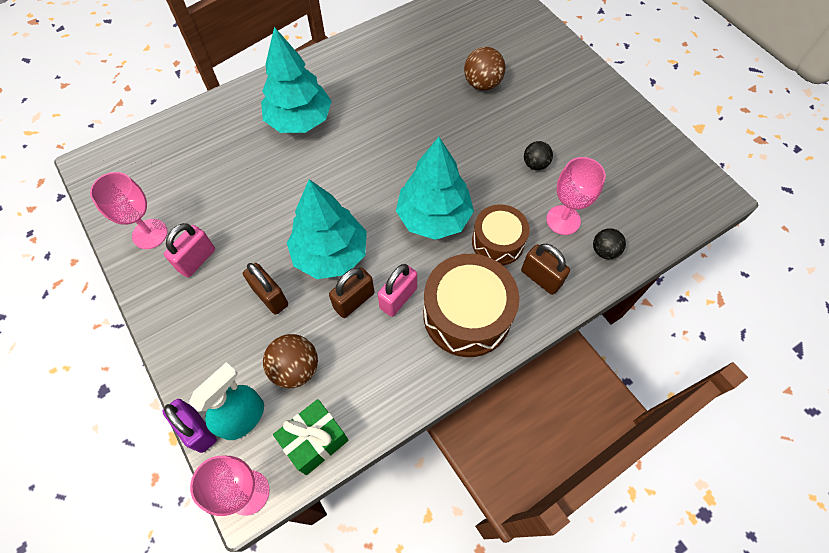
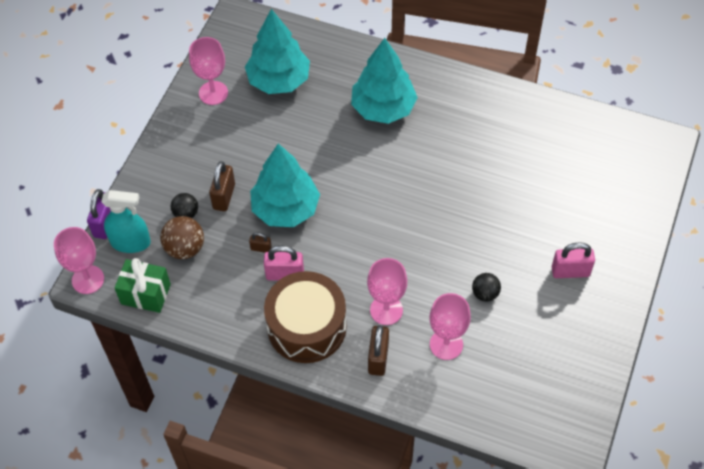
camera: 55 degrees right, 5 degrees down
(197, 260) = (216, 134): pink padlock -> pink padlock (570, 271)
(354, 301) = (261, 248): brown padlock -> brown padlock, size x0.55
(434, 217) = (372, 254): turquoise tree -> turquoise tree (279, 80)
(482, 84) = (536, 205): brown ball -> none
(497, 242) = (386, 310): brown drum -> pink goblet
(604, 251) = (441, 390): black ball -> black ball (186, 213)

